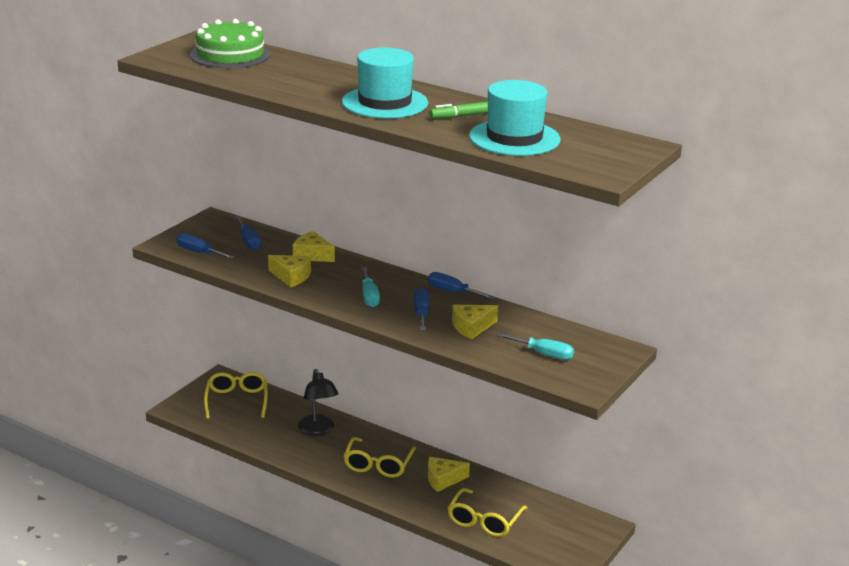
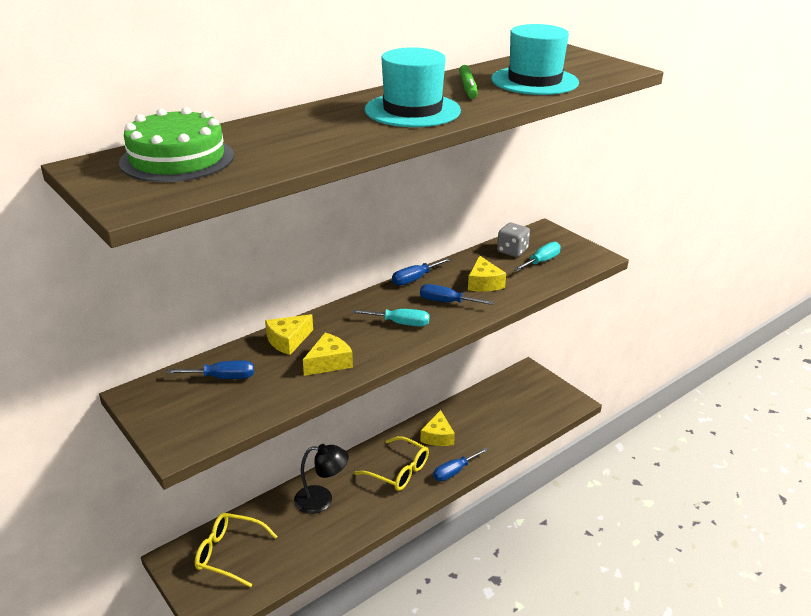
camera: 70 degrees left, 5 degrees up
(199, 252) = (222, 420): blue screwdriver -> blue screwdriver (454, 471)
(484, 520) = (502, 428): yellow glasses -> none
(554, 335) = (512, 251): none -> grey dice

